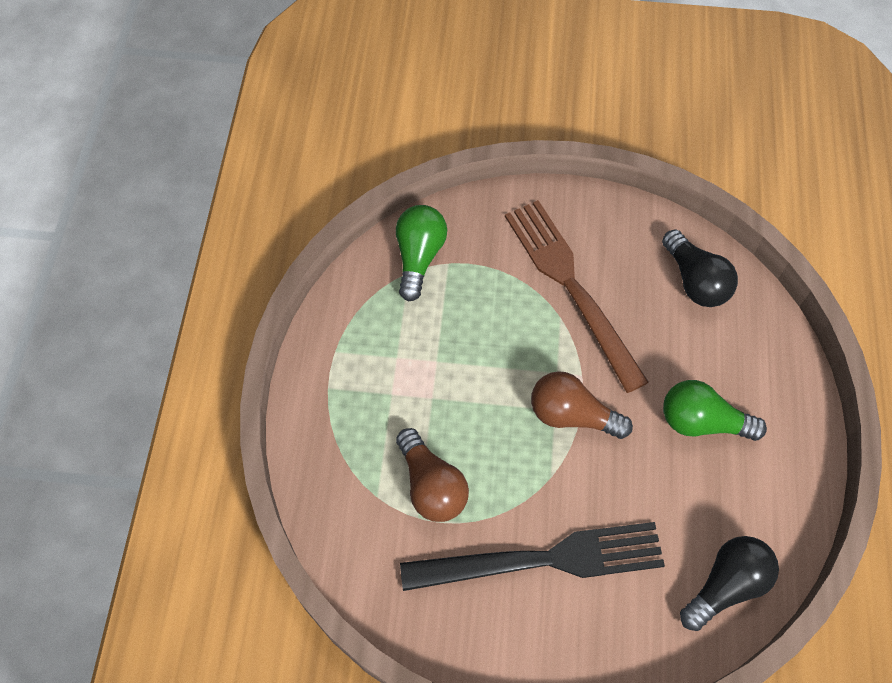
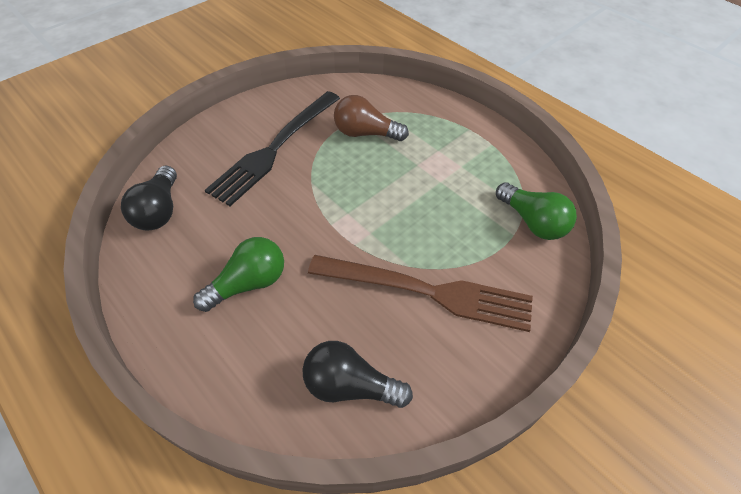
camera: 130 degrees right, 10 degrees down
(572, 415) = (334, 218): brown light bulb -> none

